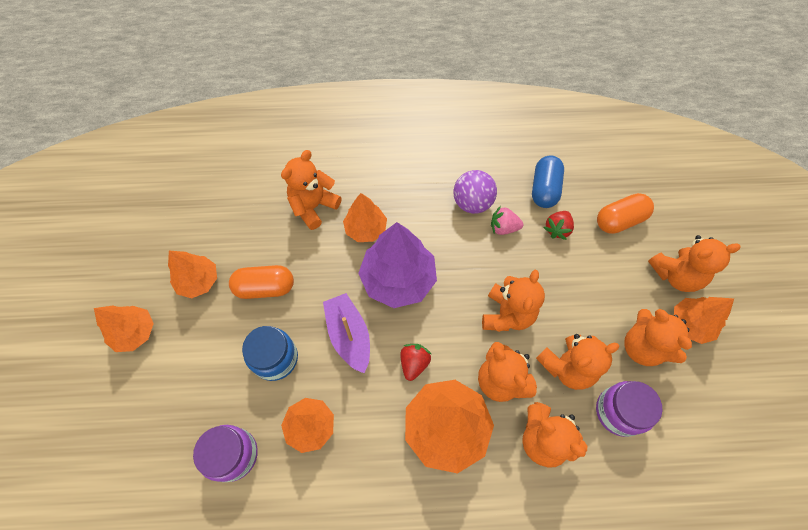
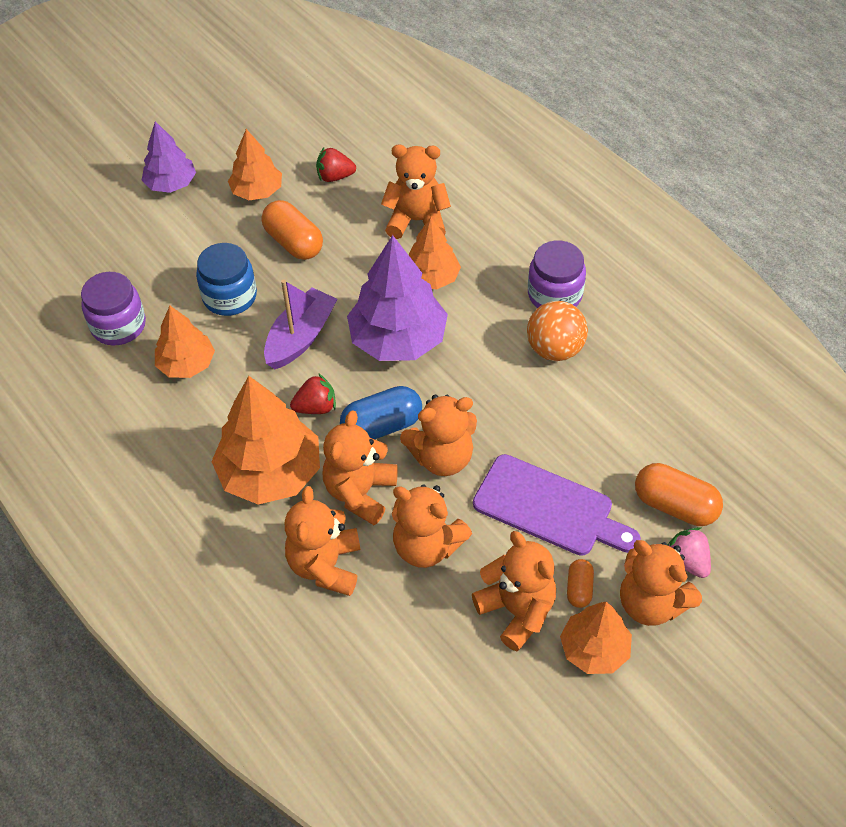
camera: 55 degrees right, 10 degrees down
(135, 332) = (171, 184): orange tree -> purple tree
(472, 203) = (555, 349): purple ball -> orange ball
(503, 228) = (550, 396): pink strawberry -> pink strawberry (687, 561)
(544, 189) = (644, 406): blue capsule -> blue capsule (382, 426)
(557, 229) = (599, 448): red strawberry -> red strawberry (335, 177)
(581, 282) = (549, 508): none -> purple cutting board
(618, 411) = (414, 623): purple jar -> purple jar (554, 295)
(642, 347) = (517, 611): orange teddy bear -> orange teddy bear turned 120 degrees clockwise
(646, 304) = (579, 588): none -> orange capsule

